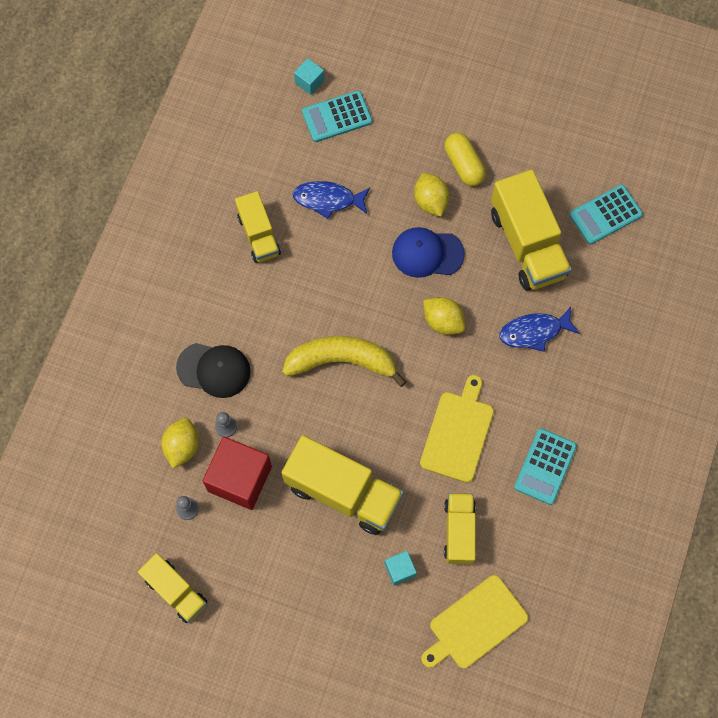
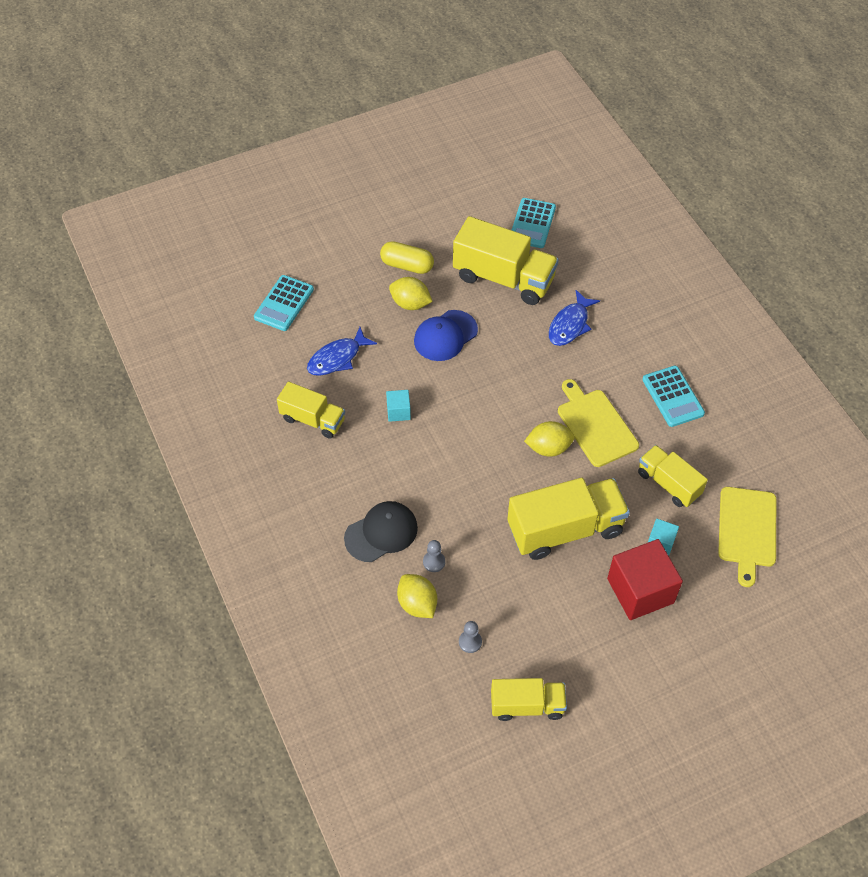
camera: 45 degrees left, 15 degrees down
(240, 478) = (484, 587): red cube -> red cube (640, 591)
(309, 82) = (238, 297): turquoise cube -> turquoise cube (398, 411)
(341, 361) = (466, 449): yellow banana -> none
(443, 321) = (504, 367): yellow lemon -> yellow lemon (548, 448)

